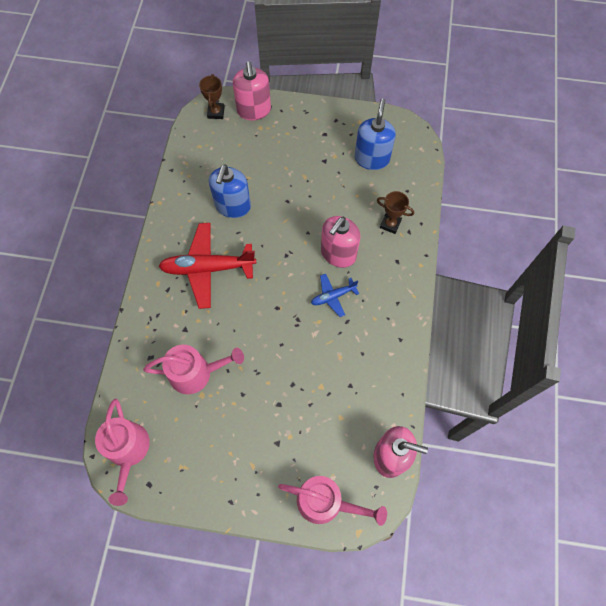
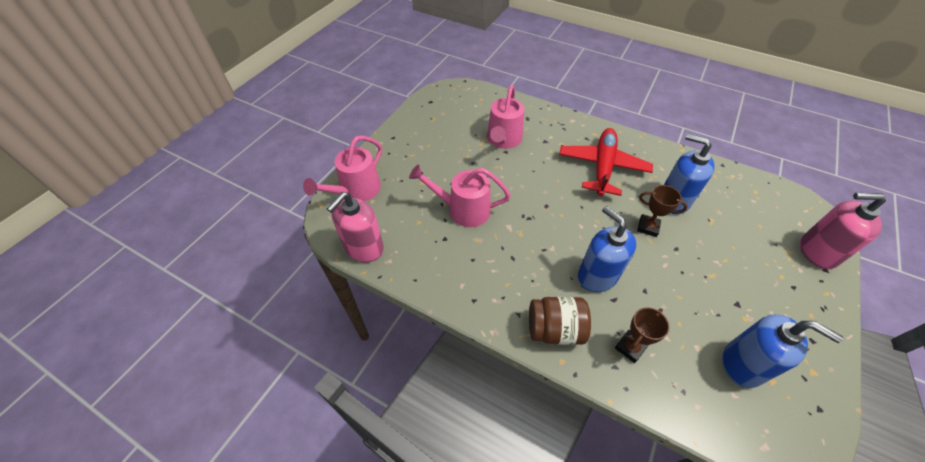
camera: 110 degrees right, 15 degrees down
(128, 451) = (459, 96): pink watering can -> pink watering can (463, 210)
(216, 112) = (808, 216): brown trophy -> brown trophy (648, 227)
(333, 296) = (545, 254): blue plane -> none
(338, 254) = (597, 276): pink soap dispenser -> blue soap dispenser
(398, 274) = (555, 329): none -> brown jar

